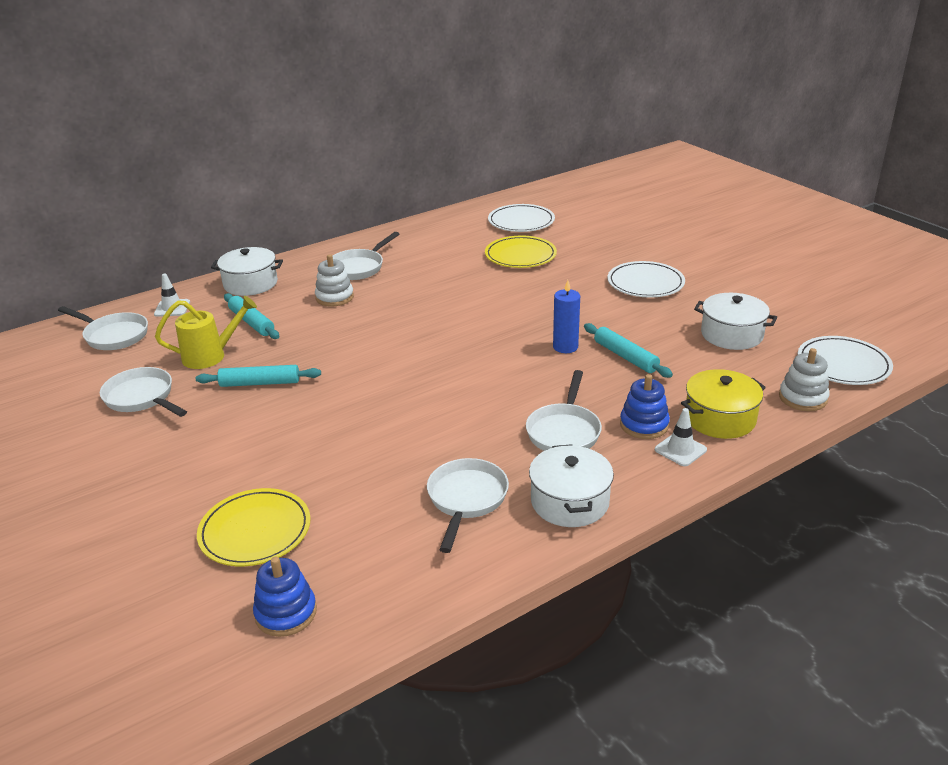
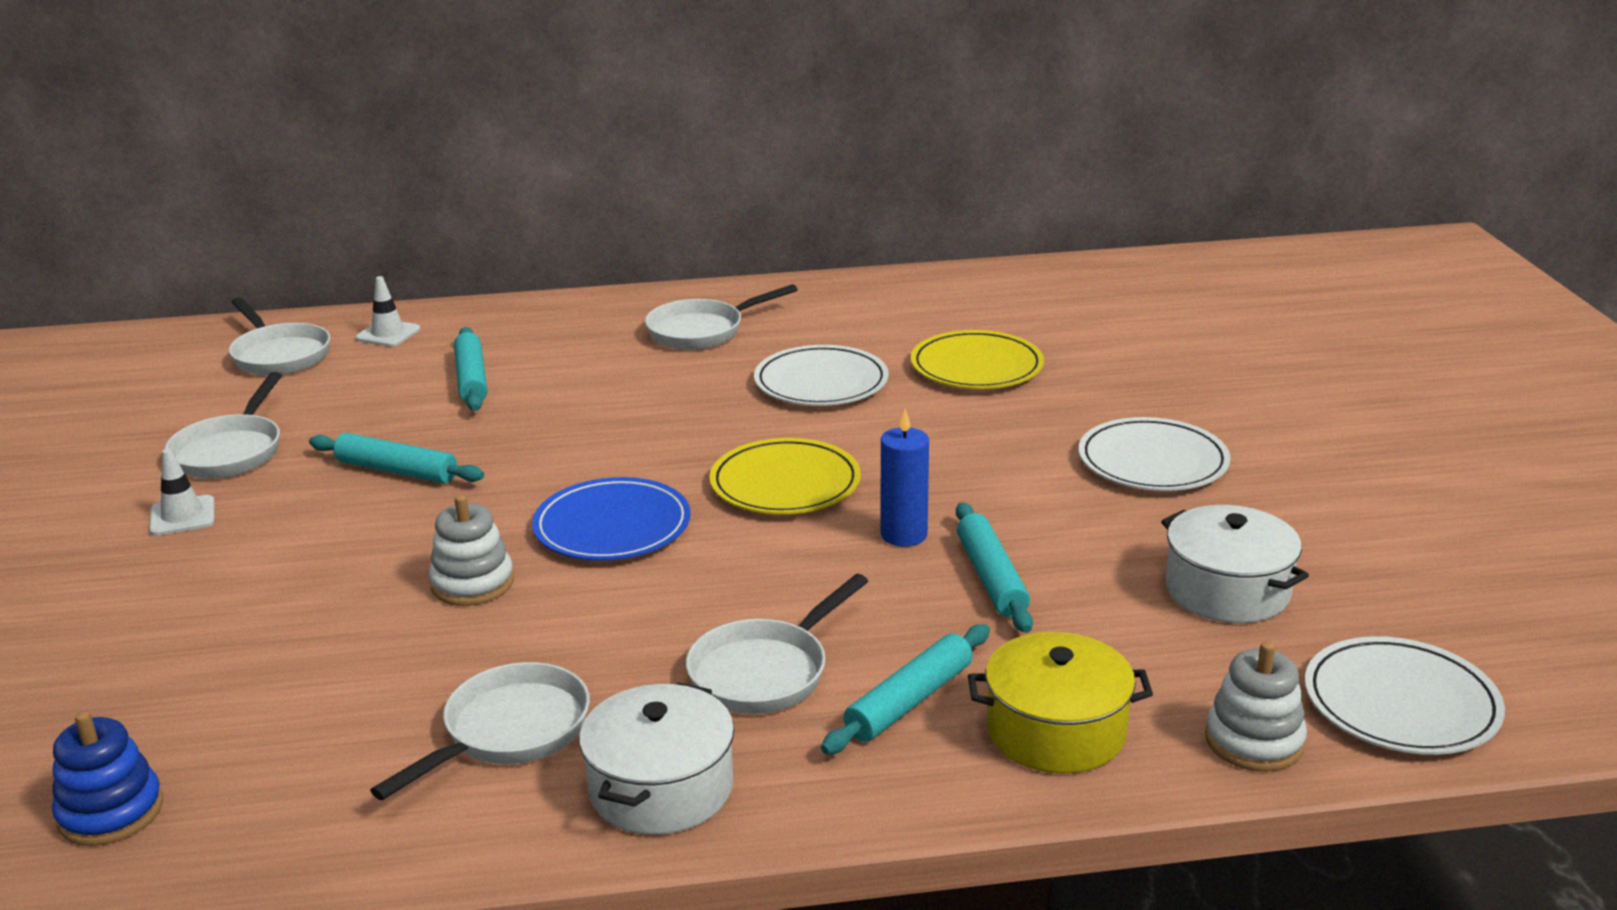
camera: 25 degrees right, 5 degrees down
(142, 398) = (230, 451): white pan -> white pan turned 150 degrees counterclockwise
(210, 356) = (371, 414): yellow watering can -> none
(250, 284) = (524, 322): white pot -> none
(255, 531) = (186, 682): yellow plate -> yellow plate (785, 484)
(334, 297) = (622, 369): white stacking toy -> white stacking toy (472, 583)
(414, 381) = (612, 526): none -> blue plate
(521, 221) = (1033, 311): white plate -> white plate (821, 382)
(644, 425) = (909, 701): blue stacking toy -> turquoise rolling pin
(680, 450) = (931, 762): white traffic cone -> white traffic cone (182, 516)

